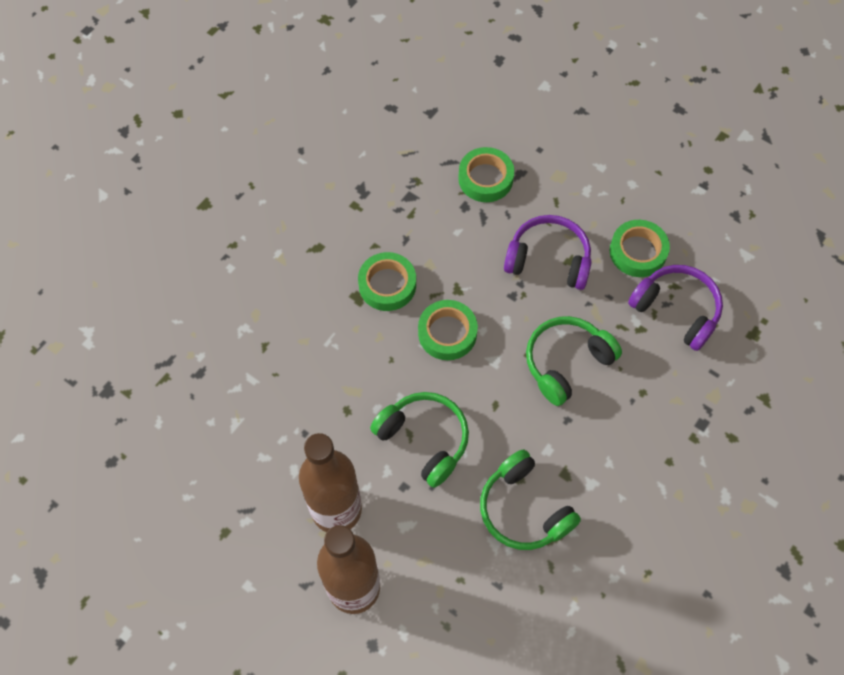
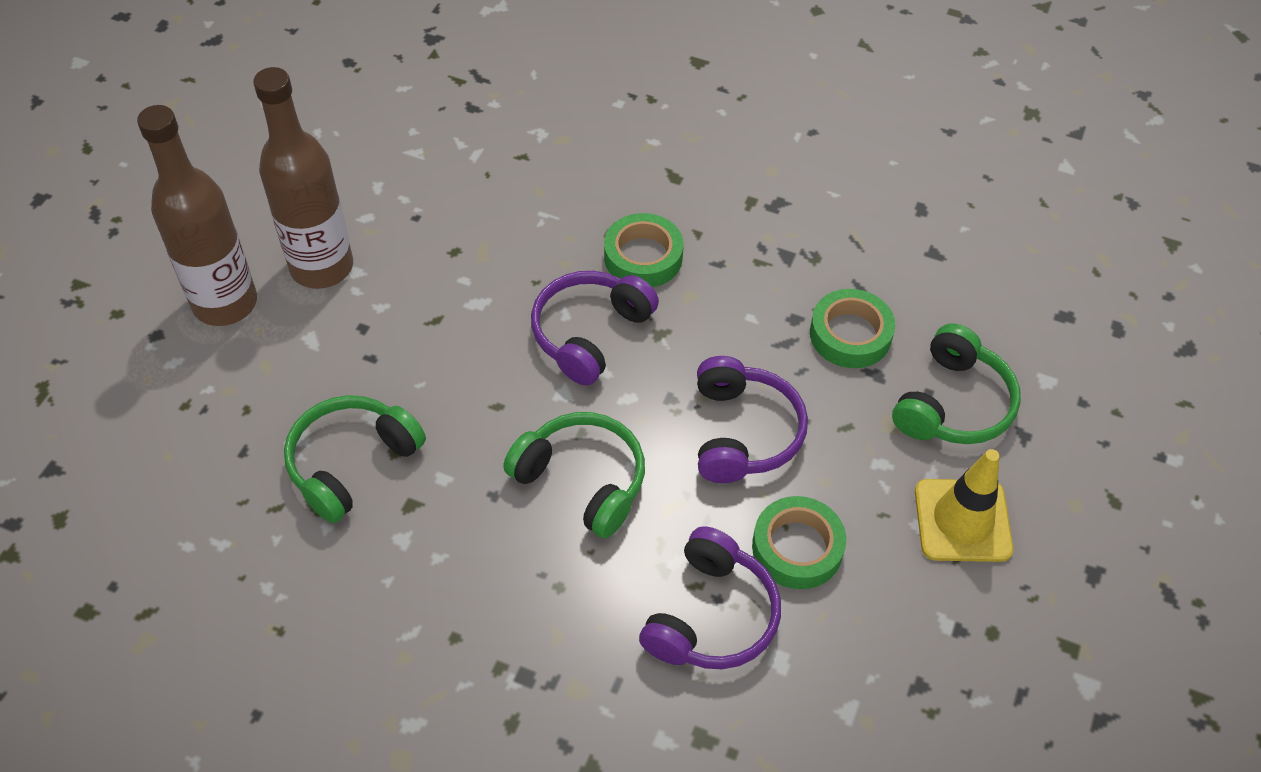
camera: 75 degrees right, 10 degrees down
(424, 440) = (430, 336): green headphones -> green headphones (952, 403)
(447, 333) = (590, 334): green tape -> purple headphones
(634, 161) = (962, 520): none -> yellow traffic cone

